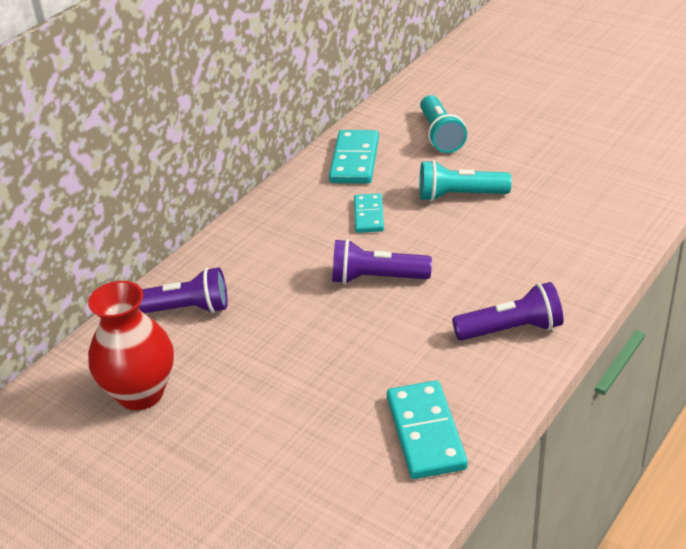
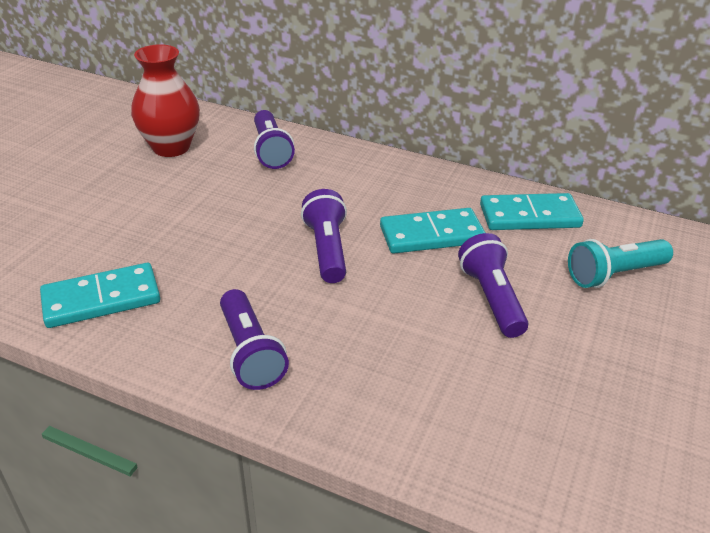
camera: 75 degrees right, 0 degrees up
(369, 215) = (431, 235): turquoise domino -> turquoise domino, size x1.58
(459, 196) = (491, 298): turquoise flashlight -> purple flashlight

